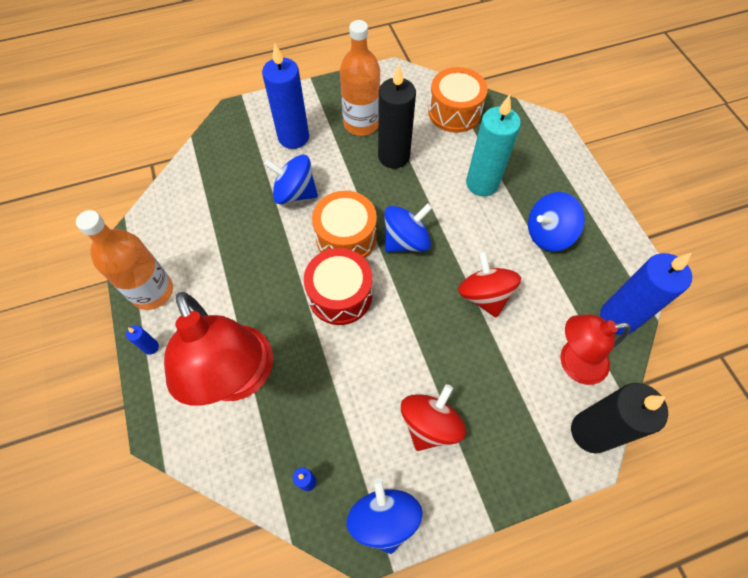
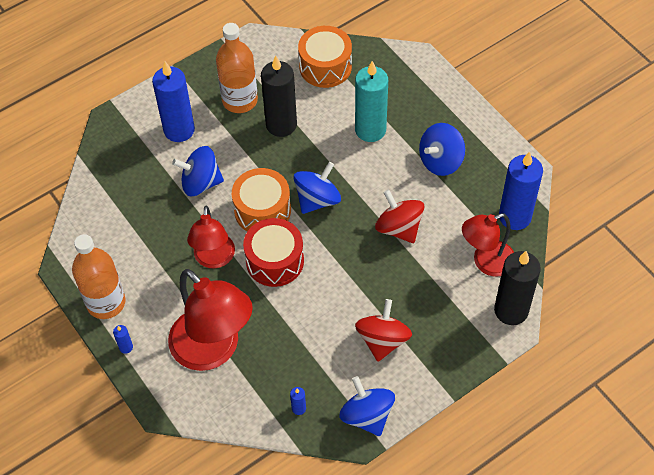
camera: 15 degrees left, 5 degrees down
(278, 275) = (214, 259): none -> red lamp

